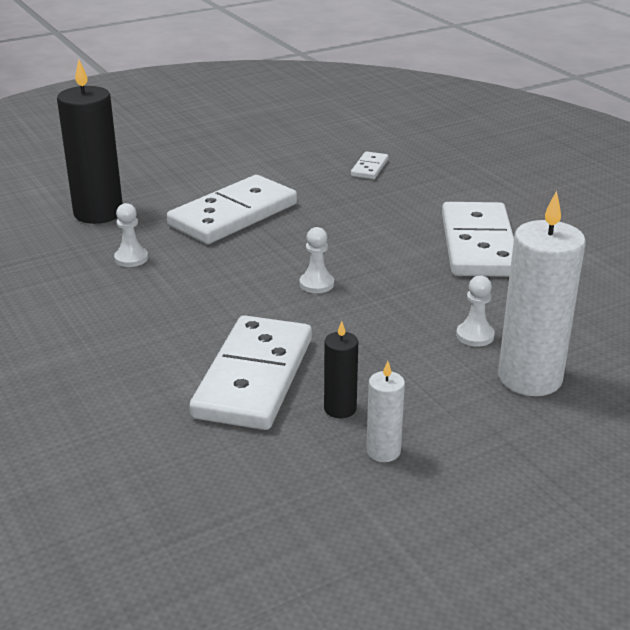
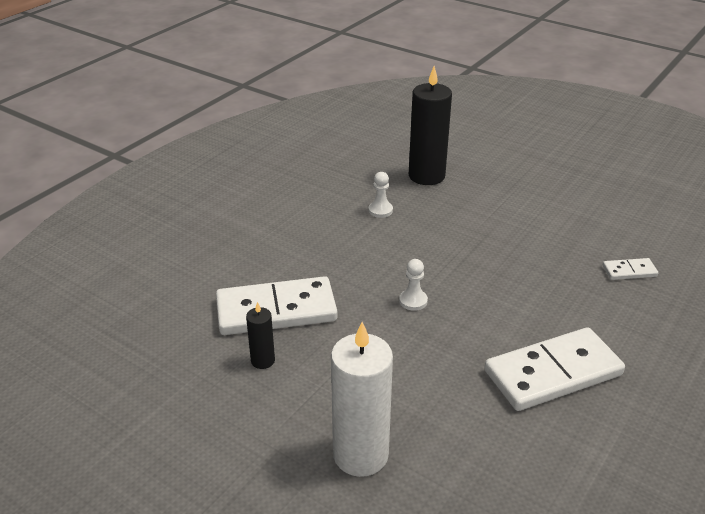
camera: 65 degrees right, 5 degrees up
(233, 215) = (478, 230): white domino -> none
(383, 451) = (225, 395): white candle -> none
(475, 336) = (401, 407): white pawn -> none

